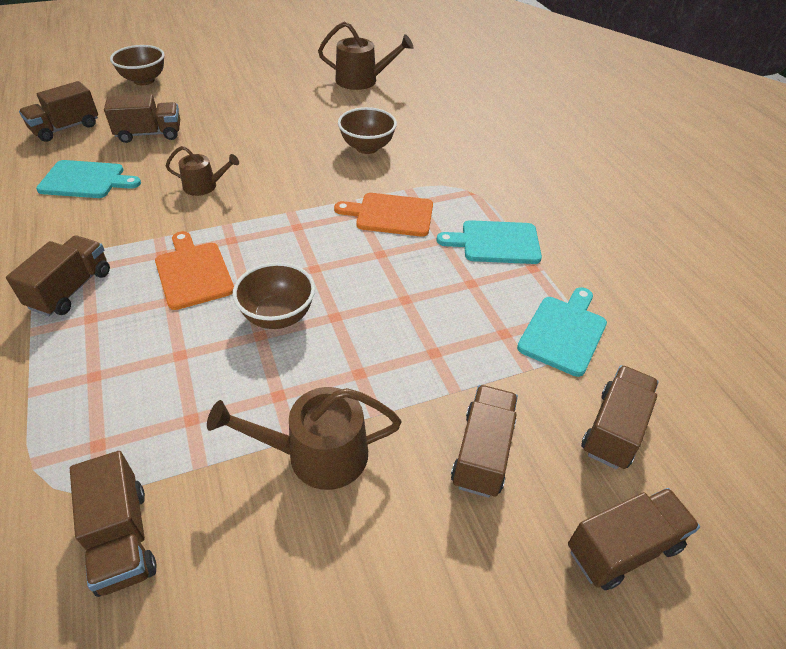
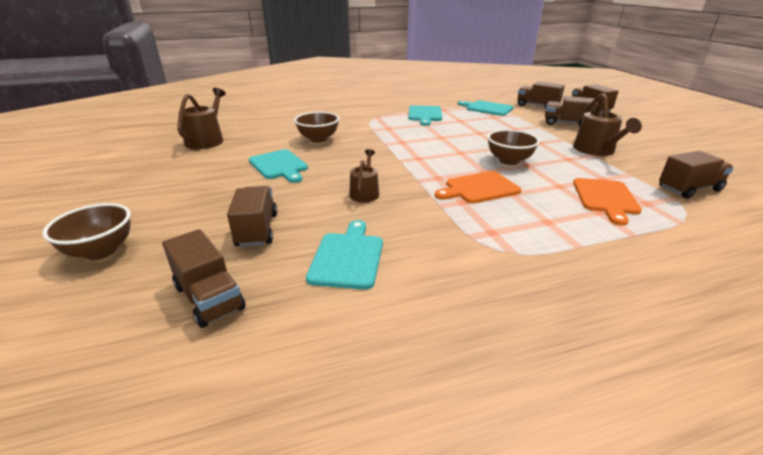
camera: 85 degrees left, 15 degrees down
(71, 289) = (521, 236): brown truck -> none
(284, 130) = (279, 166): none -> turquoise cutting board
(390, 215) = (401, 134): orange cutting board -> orange cutting board (605, 198)

